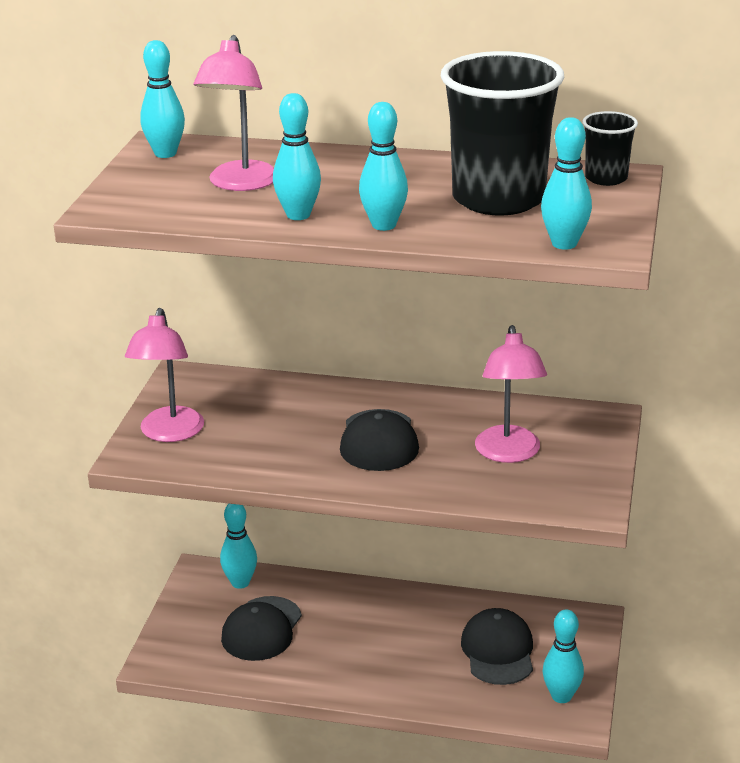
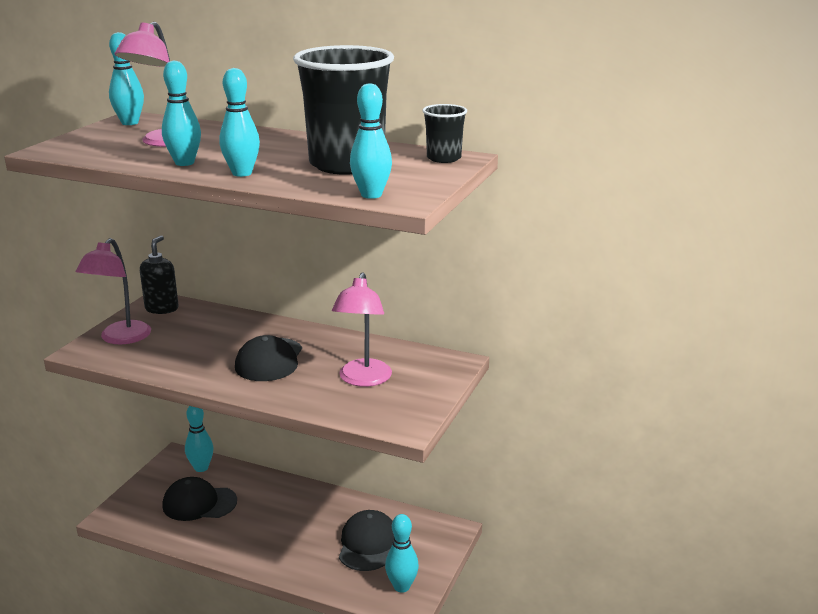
camera: 10 degrees right, 5 degrees down
(195, 385) = (162, 308): none -> black soap dispenser
(262, 629) = (199, 503): black cap -> black cap turned 60 degrees clockwise

